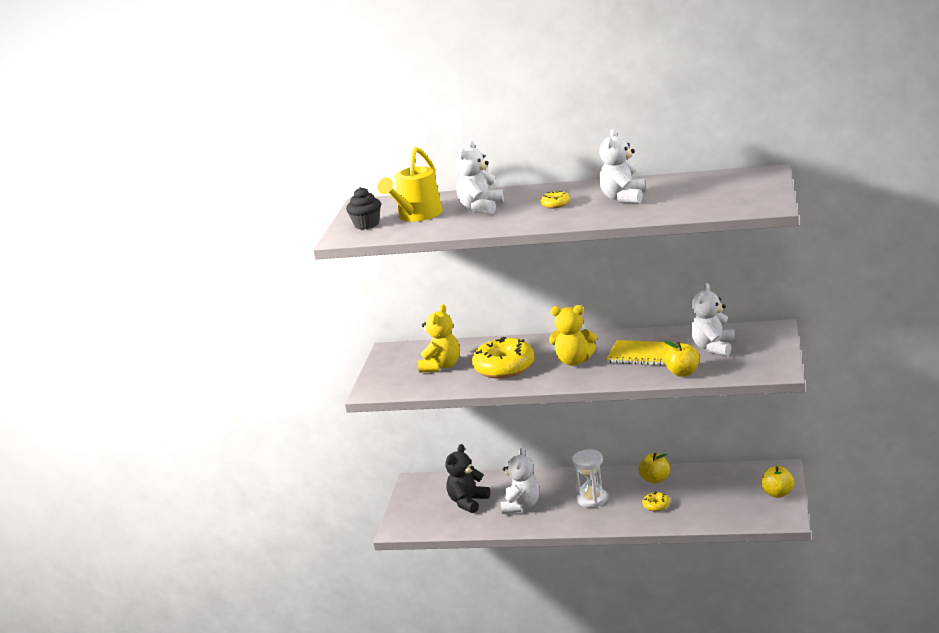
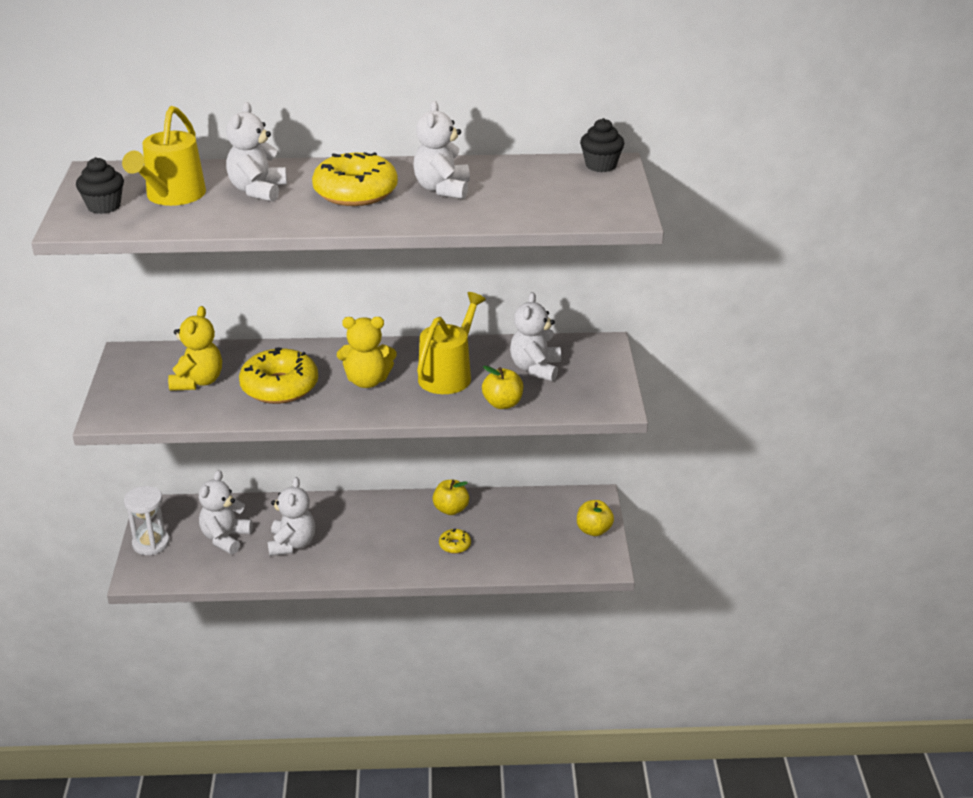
camera: 15 degrees left, 10 degrees up
(468, 502) = (225, 538): black teddy bear -> white teddy bear
(555, 204) = (355, 192): yellow donut -> yellow donut, size x2.24
(592, 499) = (377, 536): white hourglass -> white hourglass (151, 543)
(640, 354) = (448, 375): yellow notebook -> yellow watering can
(755, 174) = (601, 165): none -> black cupcake

